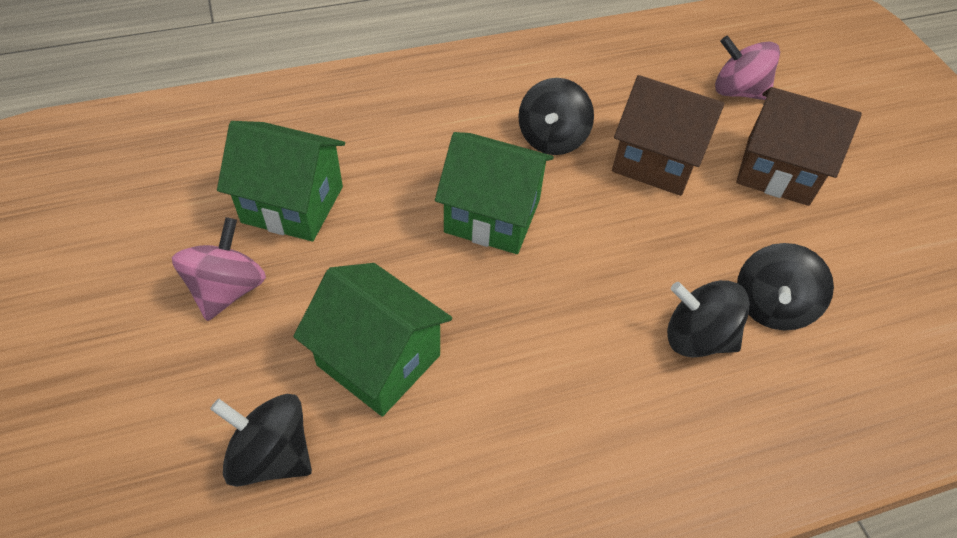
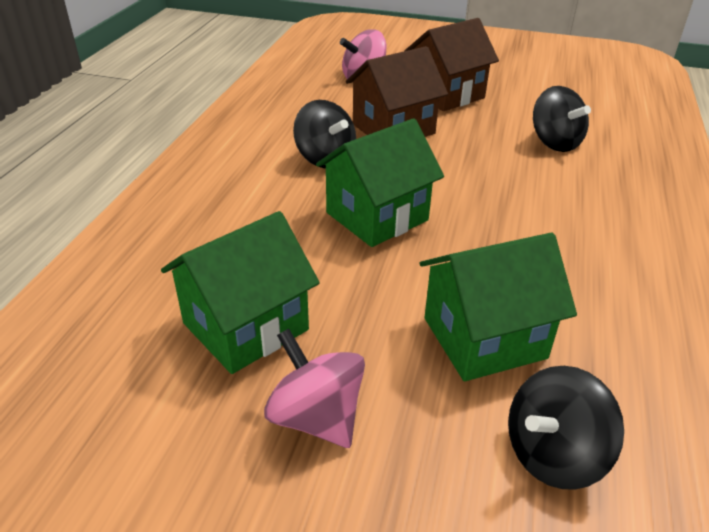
camera: 55 degrees left, 15 degrees down
(697, 337) = (562, 178): black spinning top -> none

